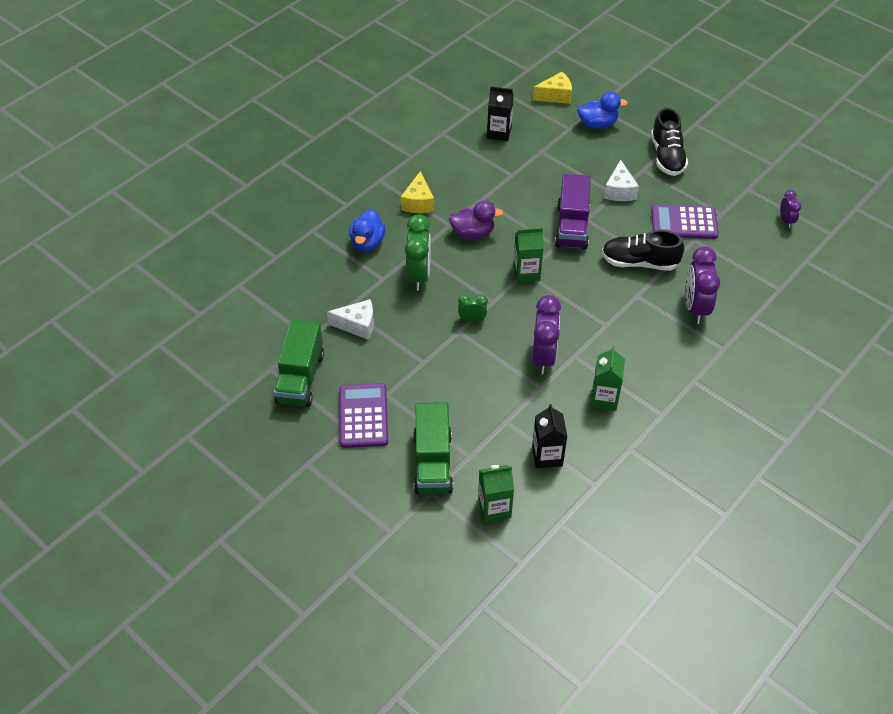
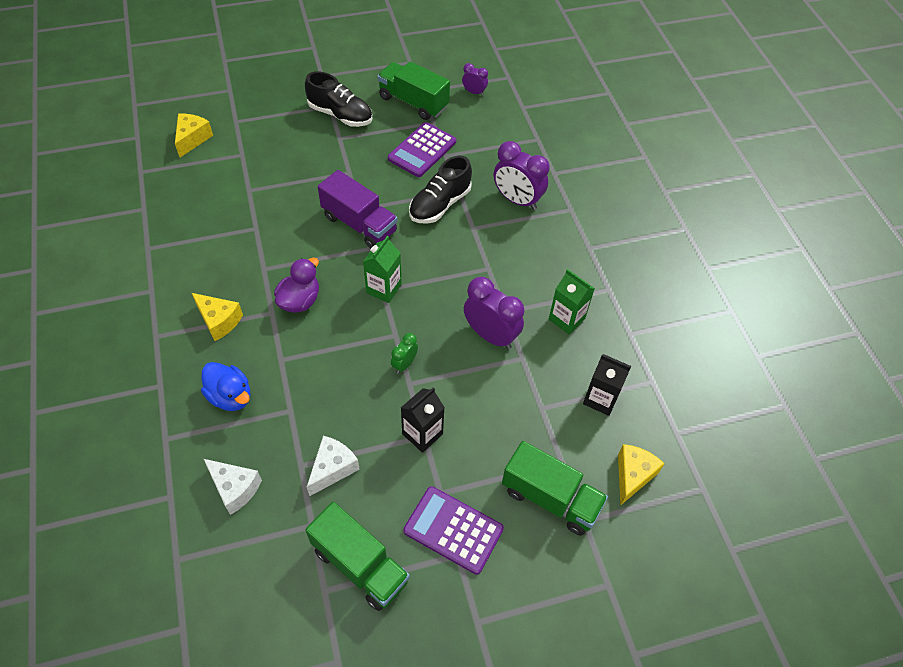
camera: 60 degrees left, 5 degrees up
(418, 275) = (313, 376): green clock -> none
(494, 508) = (633, 475): green carton -> yellow cheese
(499, 133) = (194, 205): black carton -> black carton (422, 434)
(597, 124) = (257, 133): blue duck -> none
(619, 191) = (349, 167): white cheese -> white cheese (235, 488)
(729, 190) = (413, 102): none -> green truck

